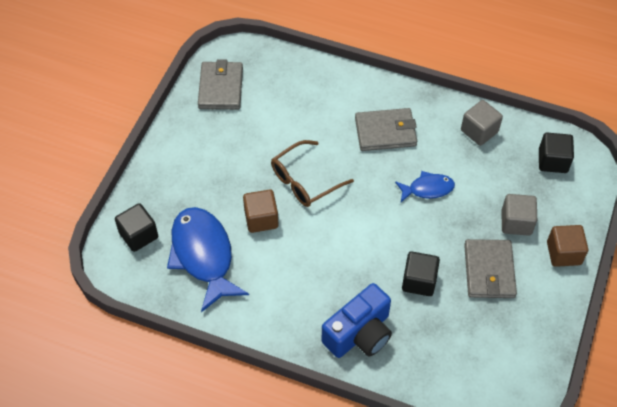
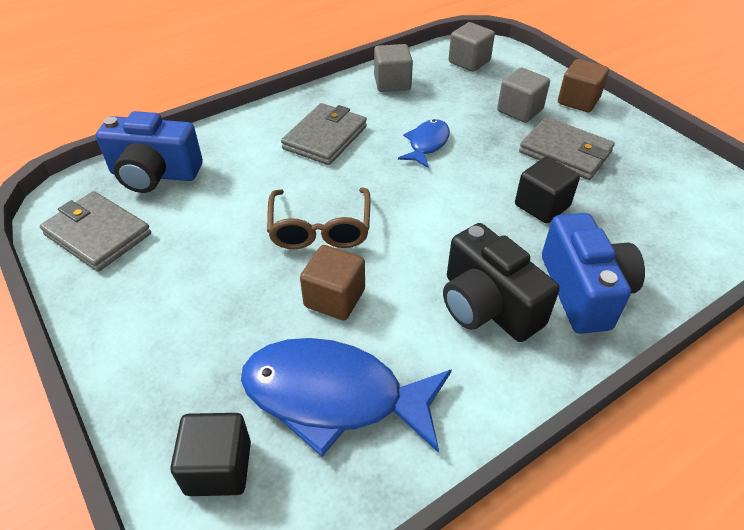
camera: 55 degrees left, 10 degrees down
(282, 75) = (155, 174): none -> blue camera
(310, 291) = (487, 306): none -> black camera
(552, 161) = (469, 62): black cube -> grey cube

